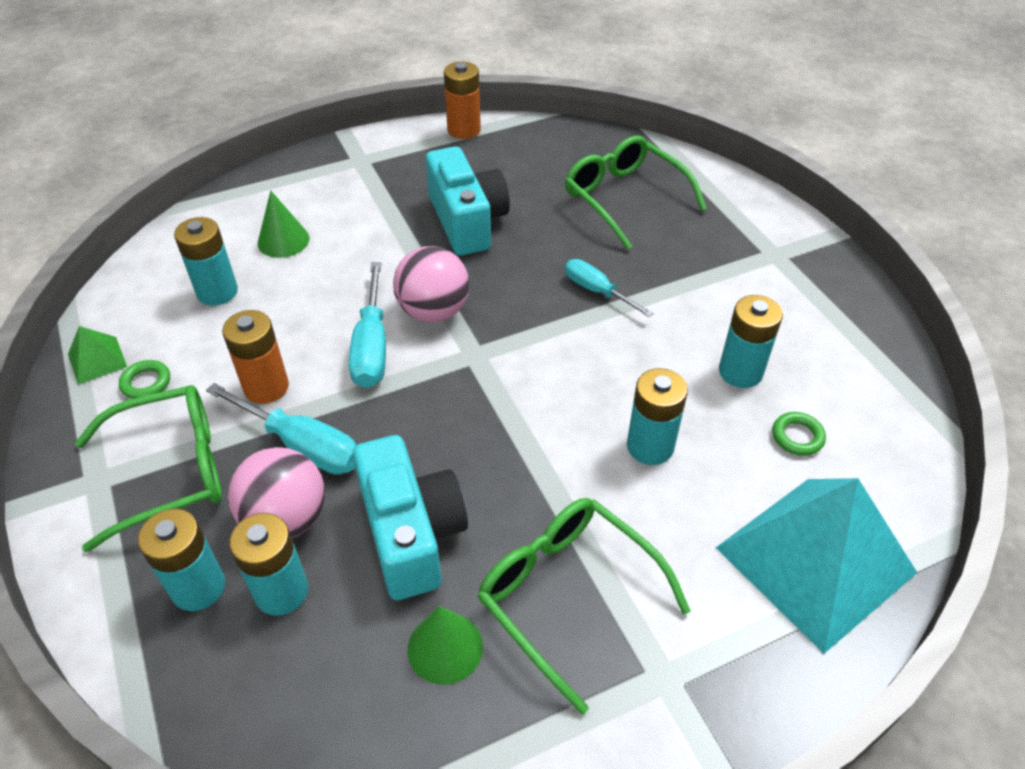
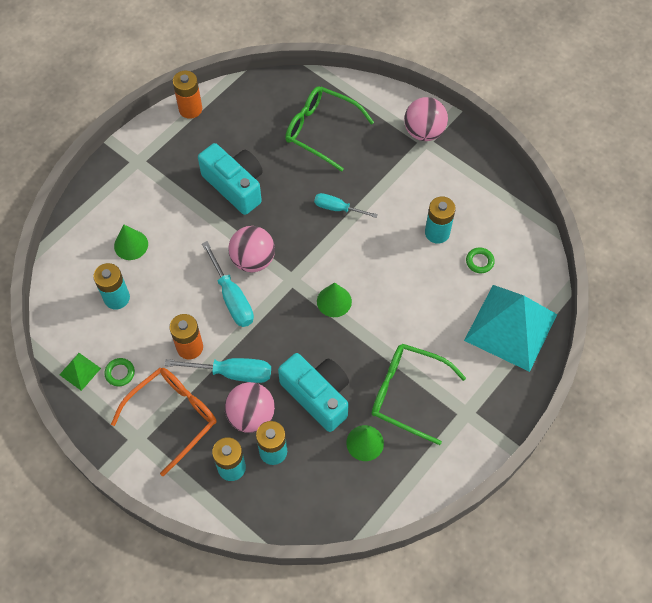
camera: 25 degrees left, 15 degrees up
(171, 471) = (173, 416): green glasses -> orange glasses
(521, 406) = (334, 301): none -> green cone
(650, 446) = (410, 298): turquoise battery -> none
(778, 242) = (424, 132): none -> pink ball

